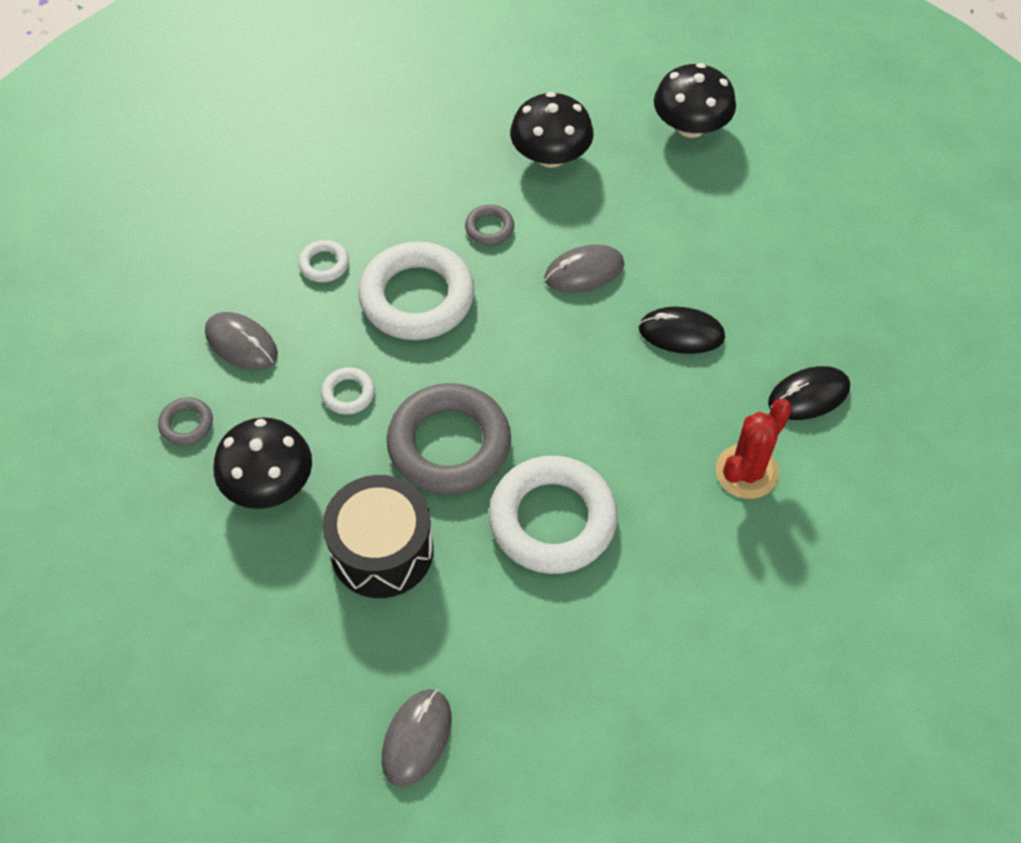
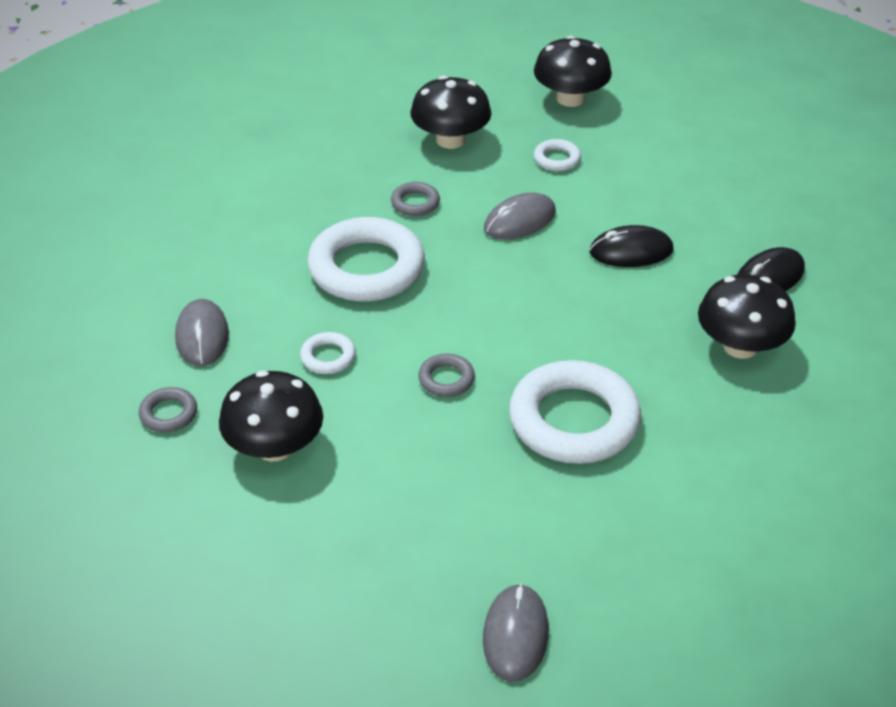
camera: 15 degrees left, 15 degrees down
(241, 343) = (202, 336): grey mouse -> grey mouse turned 60 degrees clockwise
(324, 264) = (263, 258): white ring -> white ring (557, 159)
(382, 550) = (414, 480): black drum -> none
(449, 444) = (446, 379): grey ring -> grey ring, size x0.44
(746, 472) = (740, 346): red cactus -> black mushroom

